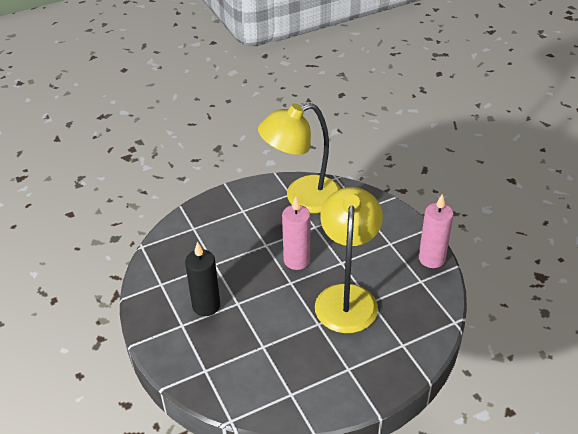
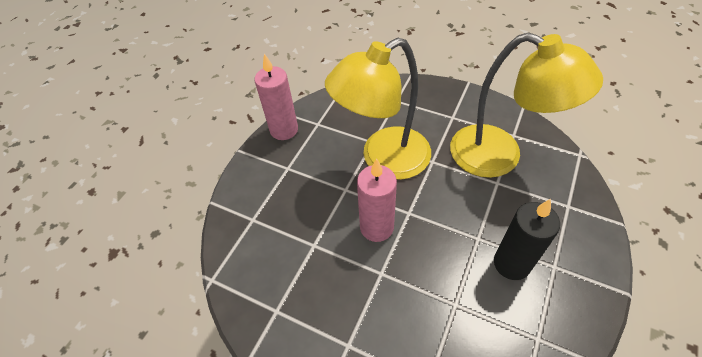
camera: 125 degrees left, 10 degrees up
(302, 198) = (275, 291): yellow lamp -> yellow lamp (499, 156)

